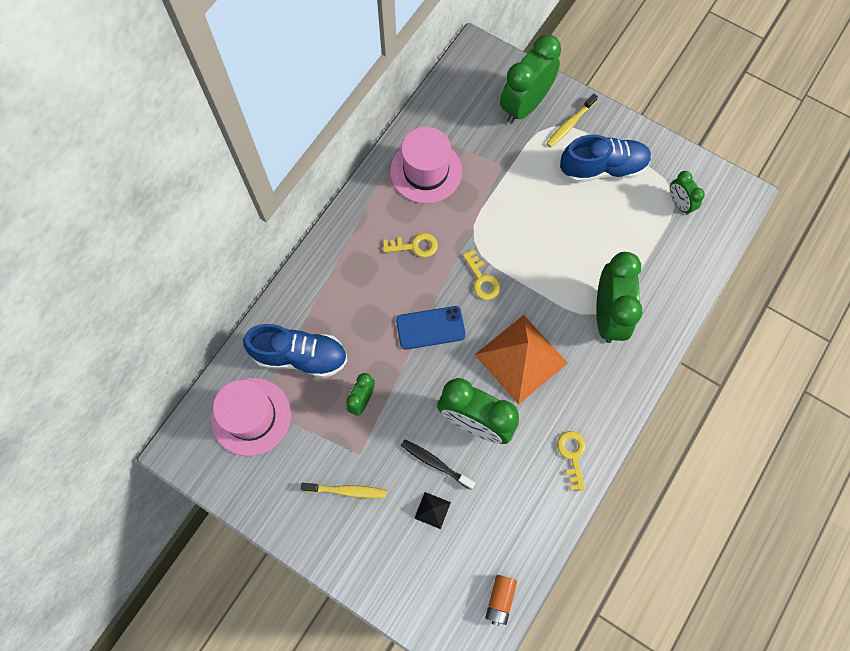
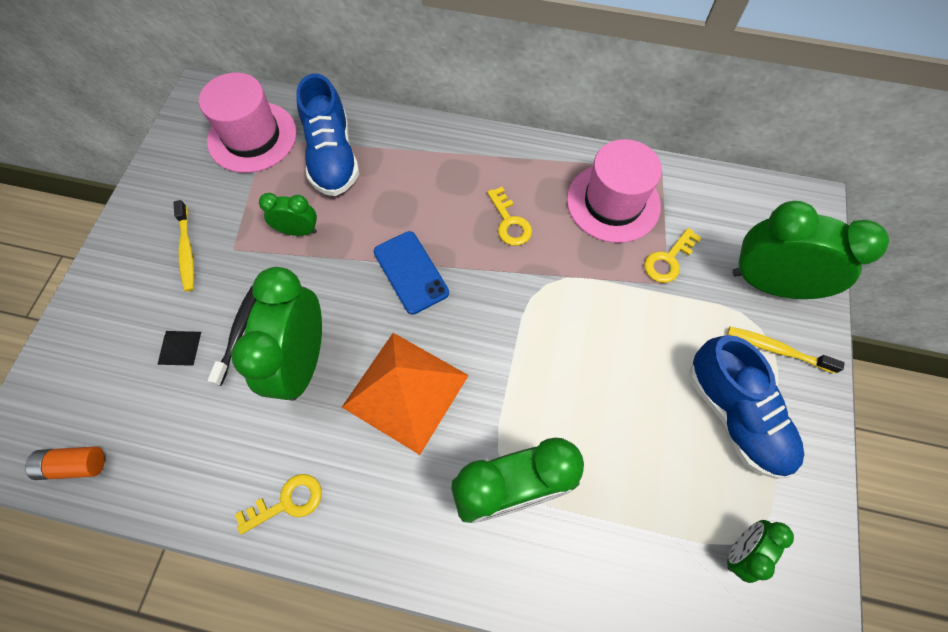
camera: 70 degrees right, 5 degrees down
(482, 280) = (497, 310): yellow key -> yellow key (668, 260)

